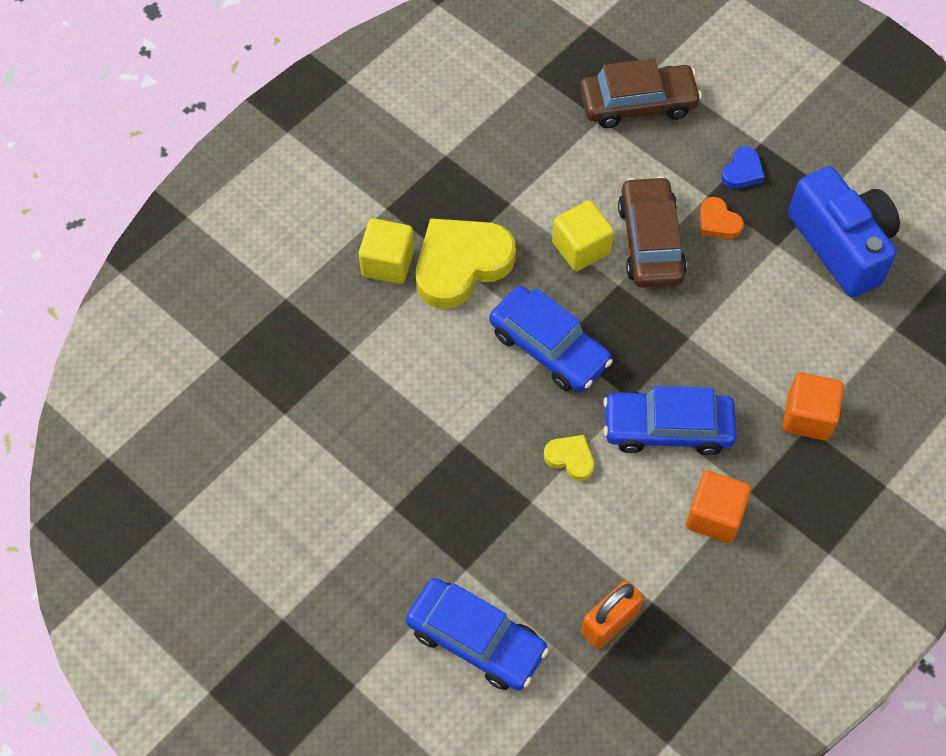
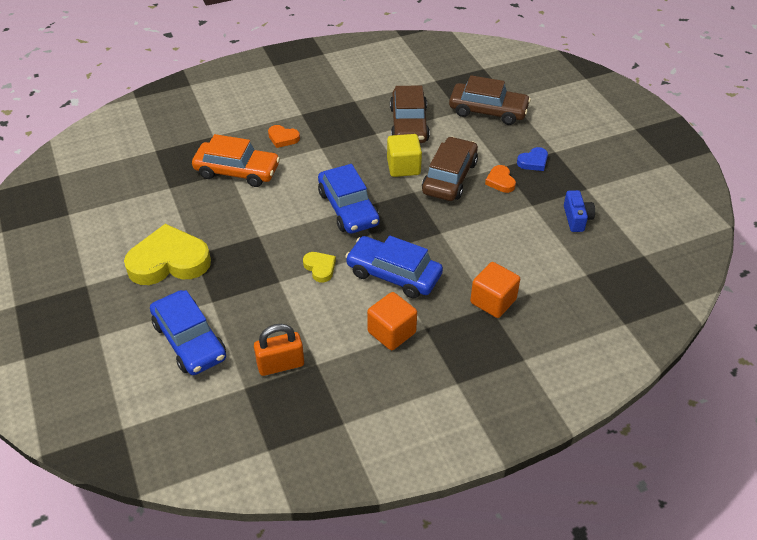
camera: 25 degrees right, 15 degrees down
(361, 347) = (237, 171): none -> orange car
(387, 263) = (283, 138): yellow cube -> orange heart
(461, 265) = (325, 152): yellow heart -> yellow heart (169, 261)
(545, 169) = (409, 124): none -> brown car
(841, 245) = (576, 218): blue camera -> blue camera, size x0.47

